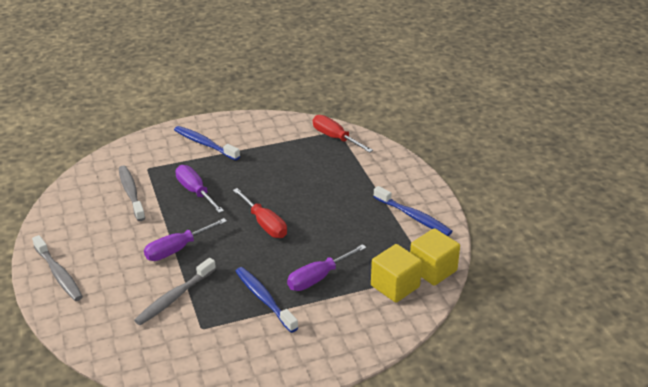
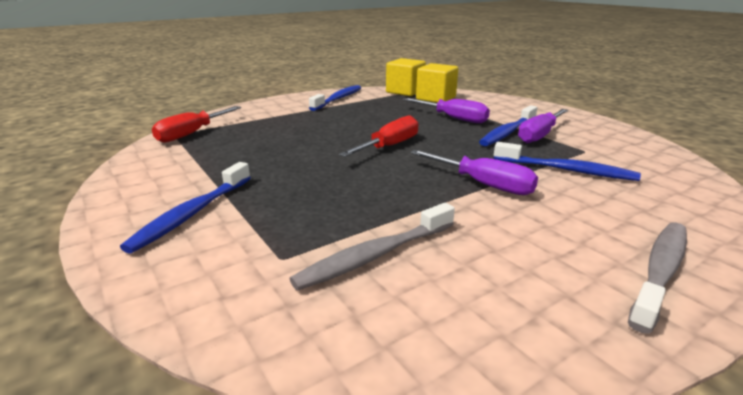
camera: 105 degrees left, 10 degrees down
(174, 297) = (566, 170): grey toothbrush -> blue toothbrush
(195, 192) = (343, 196): purple screwdriver -> purple screwdriver (539, 135)

